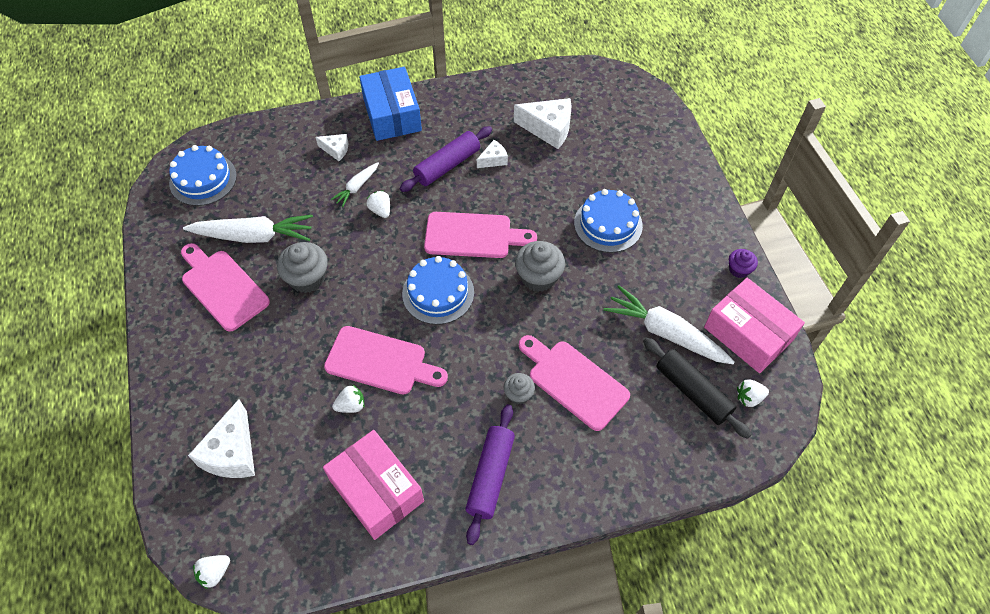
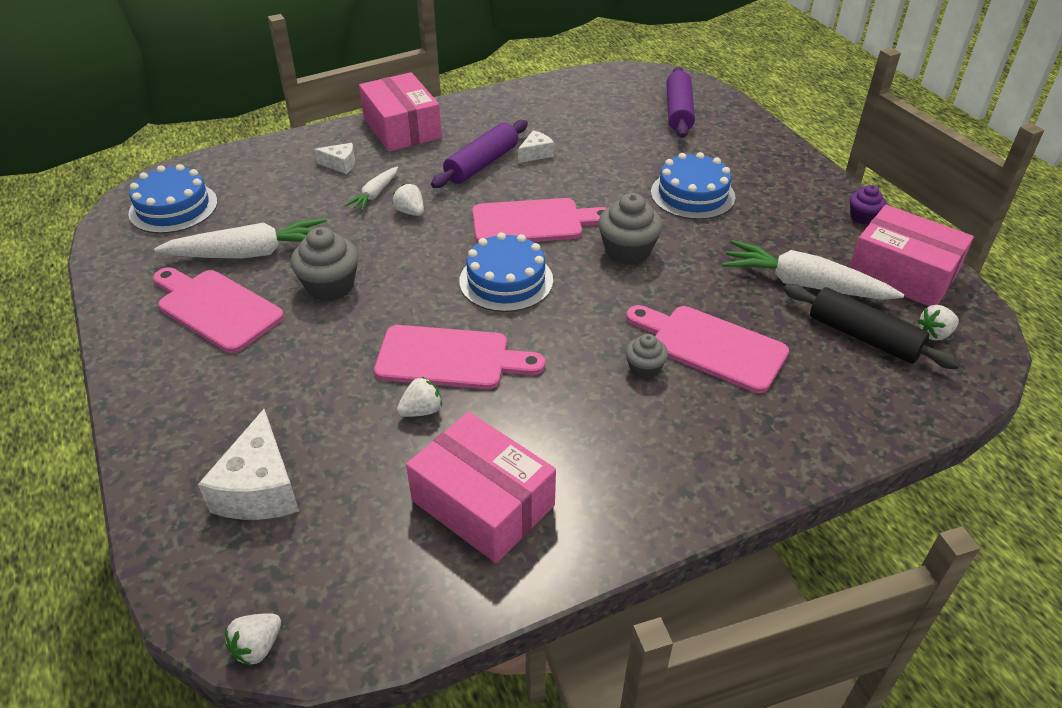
camera: 10 degrees left, 15 degrees down
(392, 114) = (402, 128): blue box -> pink box
(490, 476) = (638, 462): purple rolling pin -> purple rolling pin (678, 112)
(548, 129) = (591, 122): white cheese -> none

